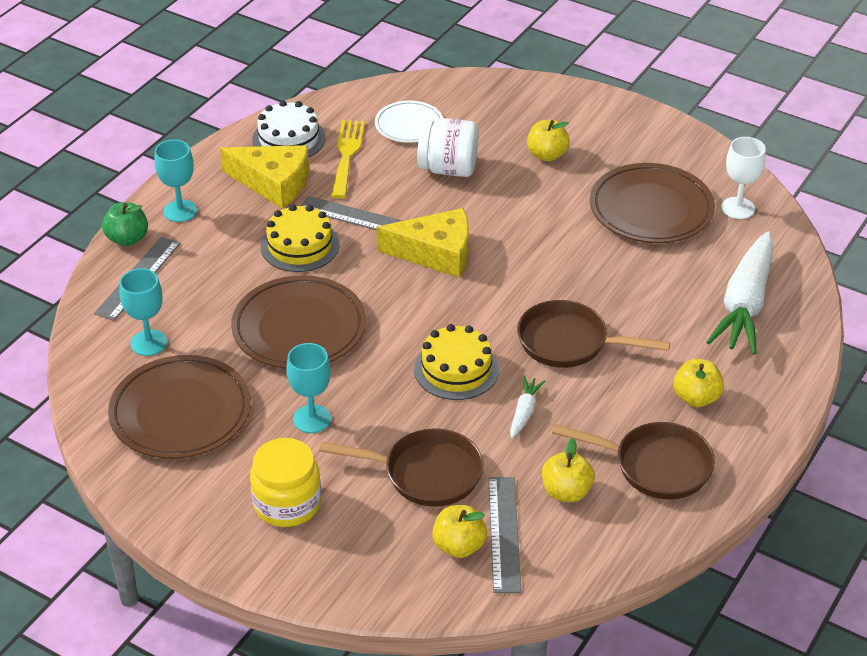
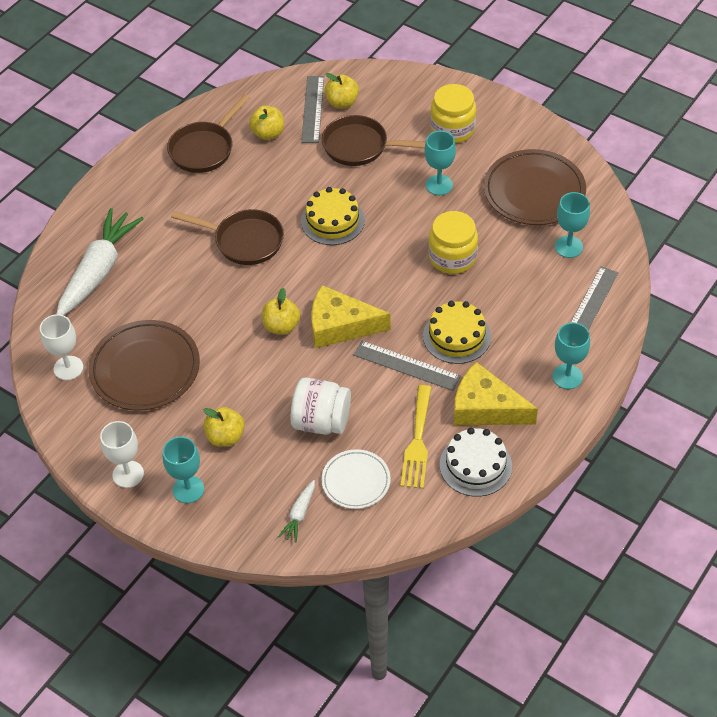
camera: 175 degrees left, 10 degrees up
(127, 239) = (608, 347): green apple -> none
(299, 328) = (452, 257): brown plate -> yellow jar
(524, 412) = (287, 187): white carrot -> white carrot (299, 514)
(574, 116) = (188, 489): none -> turquoise goblet
(638, 125) = (128, 474): none -> white goblet
(656, 466) = (204, 149): brown pan -> brown pan turned 75 degrees counterclockwise
(696, 398) = (162, 196): yellow apple -> yellow apple (281, 326)

